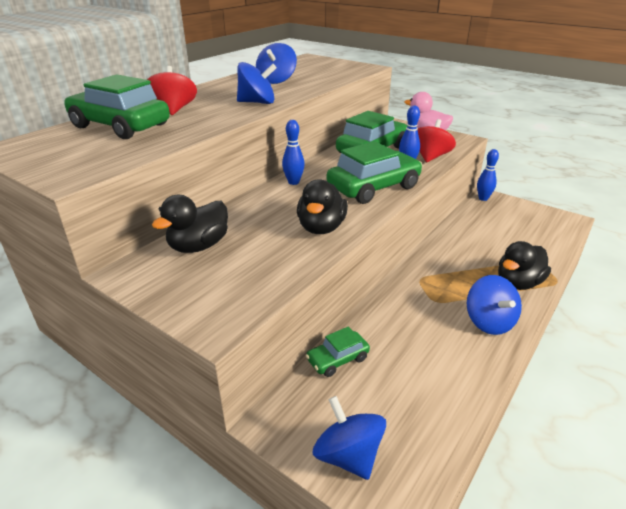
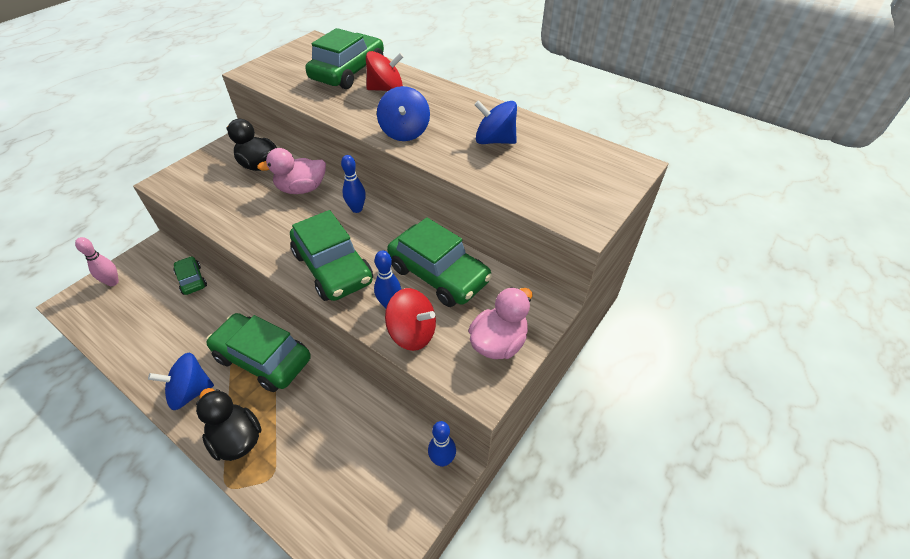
camera: 90 degrees right, 15 degrees up
(256, 212) = (302, 189): none -> pink duck
(321, 228) = (262, 227): black duck -> none
(348, 455) = (113, 282): blue spinning top -> pink bowling pin
(435, 281) = (263, 358): none -> green car

